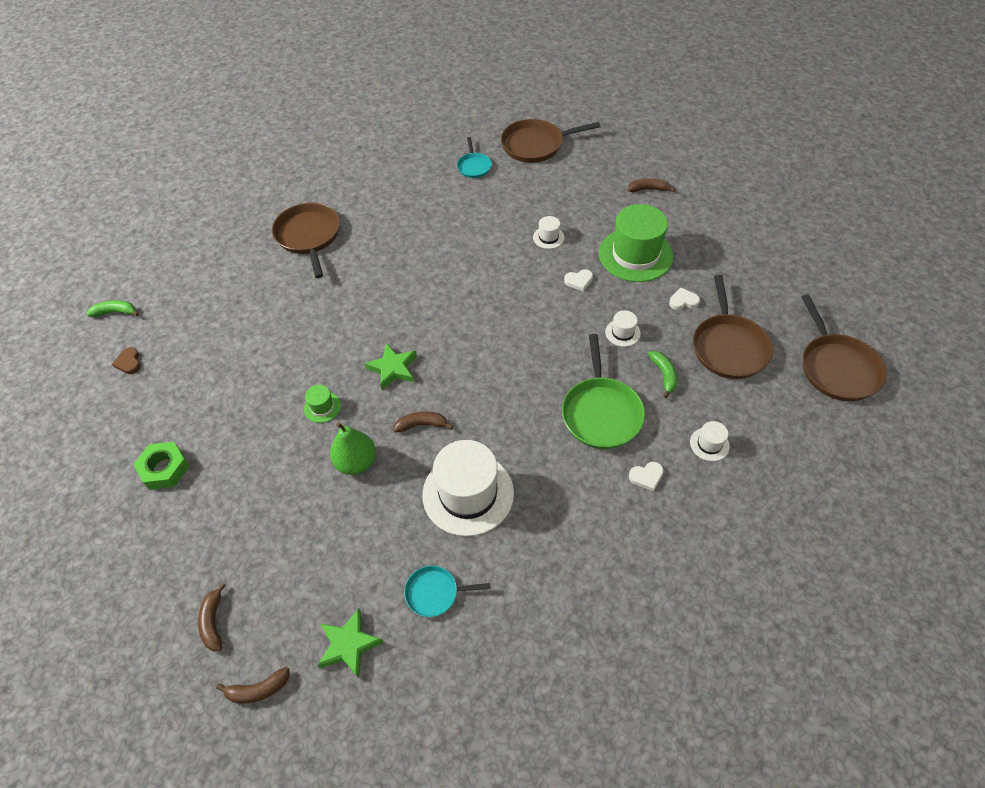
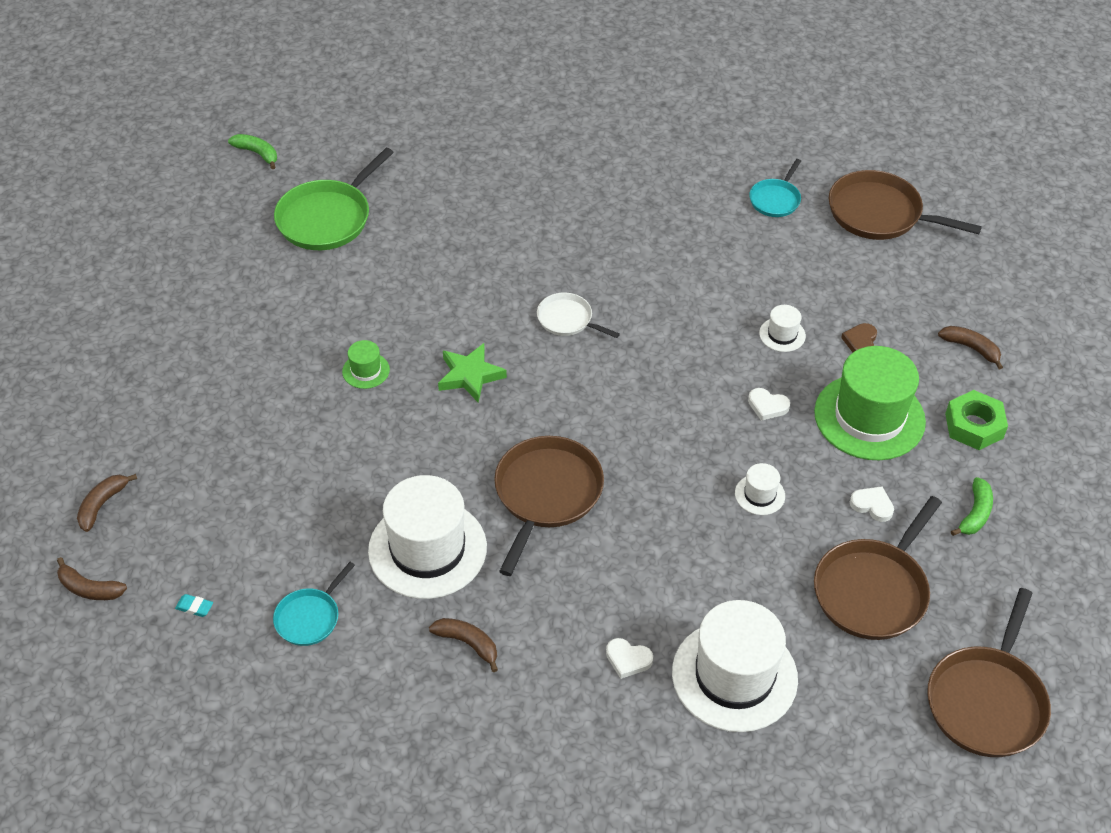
camera: 35 degrees right, 5 degrees down
(129, 362) = (228, 213): brown heart -> brown heart (860, 342)
(165, 469) = (175, 338): green nut -> green nut (974, 426)
(308, 236) = (512, 179): brown pan -> brown pan (546, 494)
(349, 645) = (194, 607): green star -> turquoise eraser
(356, 462) = (349, 446): green pear -> none
(420, 299) = (567, 319): none -> white pan
(422, 425) = (446, 451): brown banana -> brown banana (468, 643)
(435, 593) = (309, 618): turquoise pan -> turquoise pan turned 90 degrees counterclockwise
(601, 413) = (646, 563): green pan -> green pan (327, 218)
(664, 375) = (760, 570): green banana -> green banana (975, 513)
(709, 444) = (734, 675): white hat -> white hat, size x2.28

